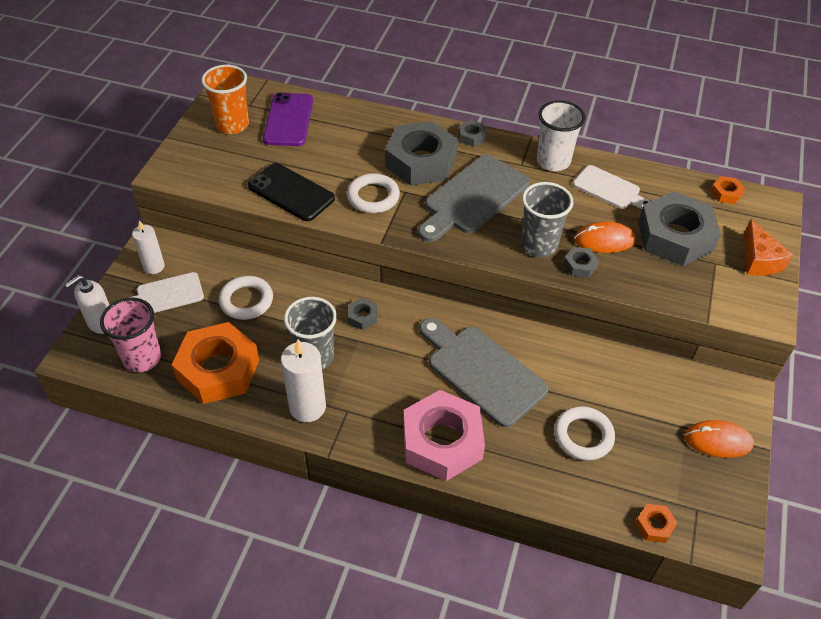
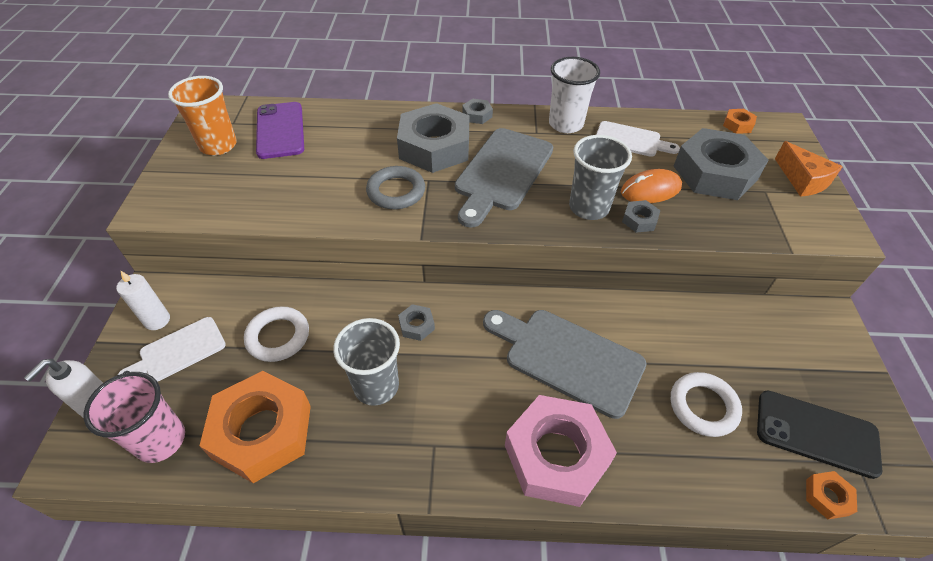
camera: 15 degrees left, 0 degrees up
(291, 192) = (303, 204): black phone -> black phone (816, 433)
(307, 407) = (385, 453): white candle -> none
(373, 197) = (396, 191): white ring -> grey ring
(718, 441) = (835, 376): orange mouse -> none

